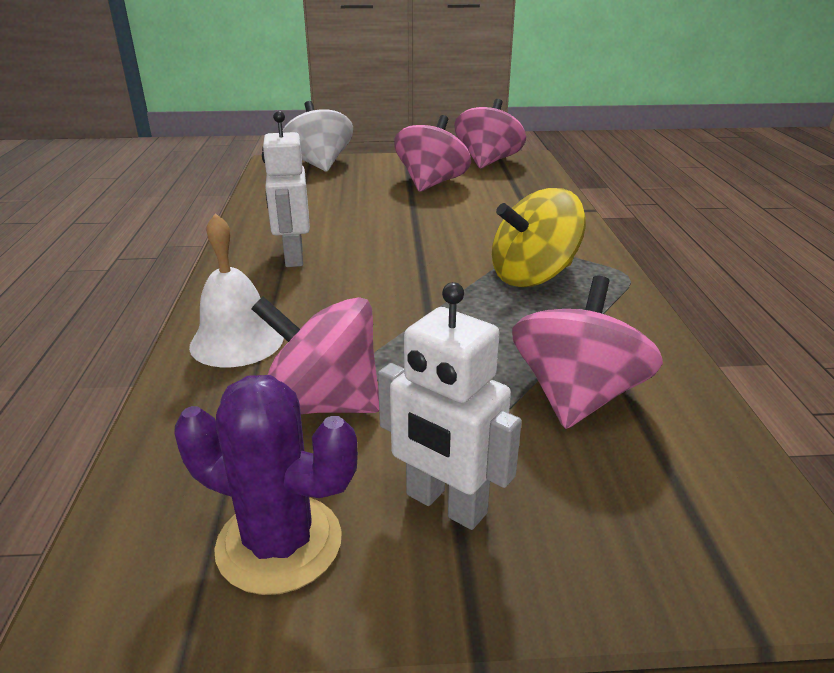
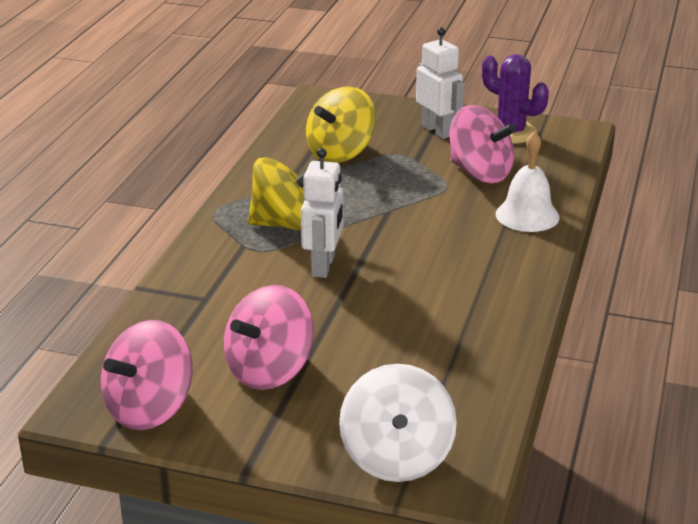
camera: 160 degrees left, 0 degrees up
(293, 257) = (474, 281): white robot -> white robot (323, 266)
(576, 396) = (340, 153): pink spinning top -> yellow spinning top

